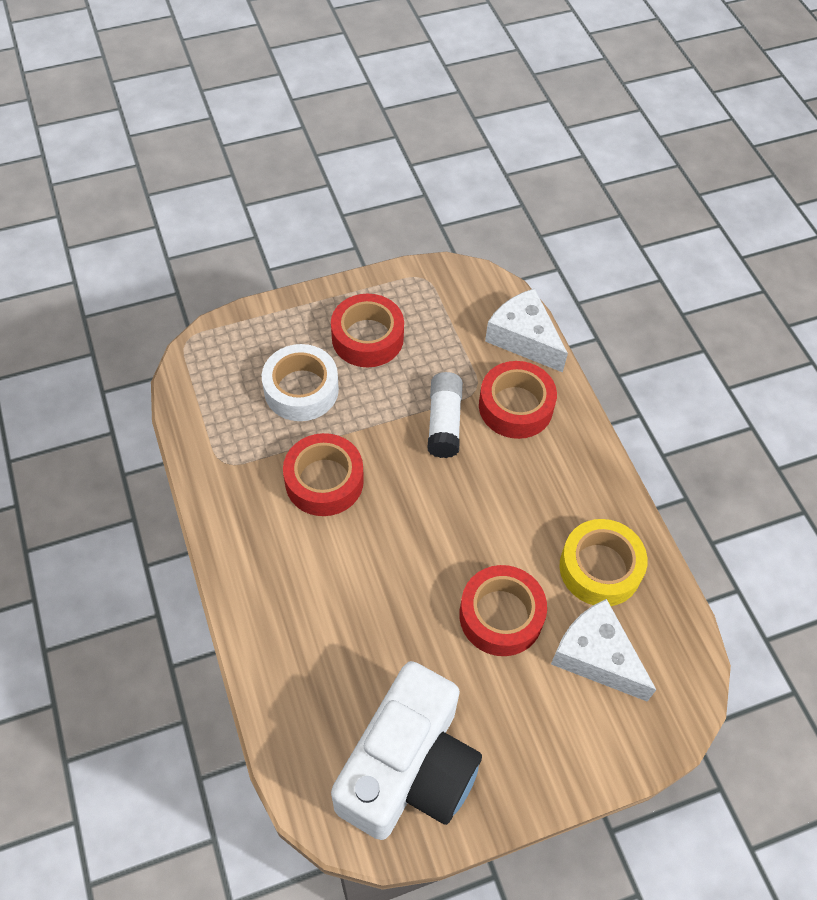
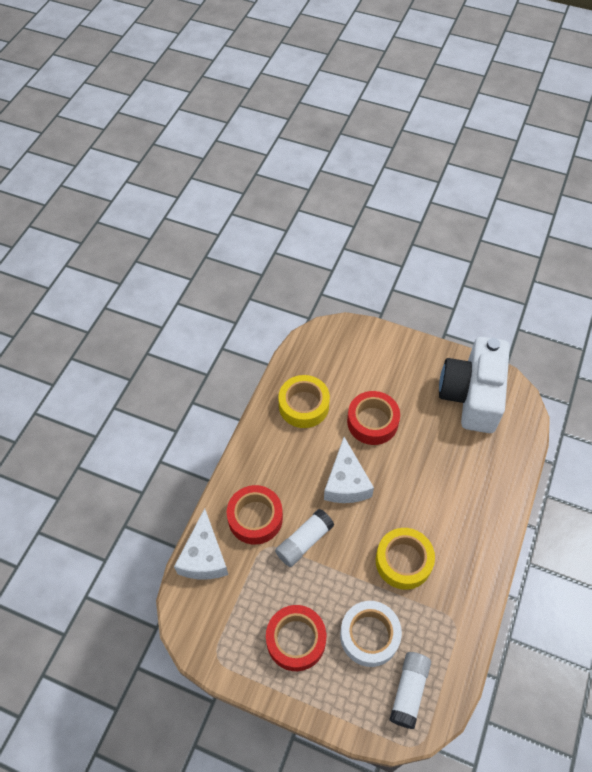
camera: 135 degrees left, 0 degrees up
(226, 373) = (409, 691): none -> white glue stick
(324, 481) = (403, 561): red tape -> yellow tape
(408, 768) = (472, 395): white camera -> white camera turned 60 degrees counterclockwise
(596, 656) = (346, 374): white cheese -> white cheese (346, 482)

